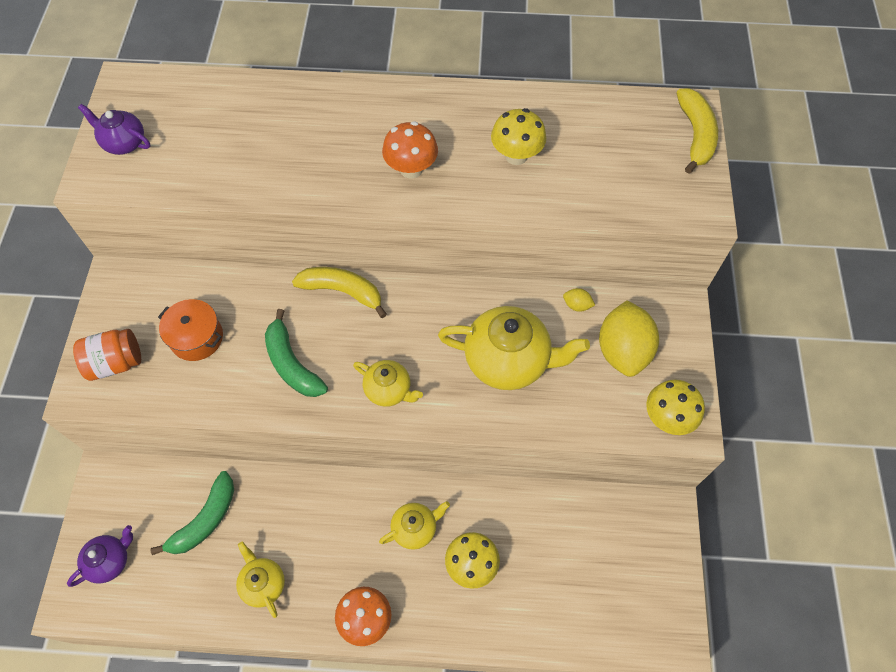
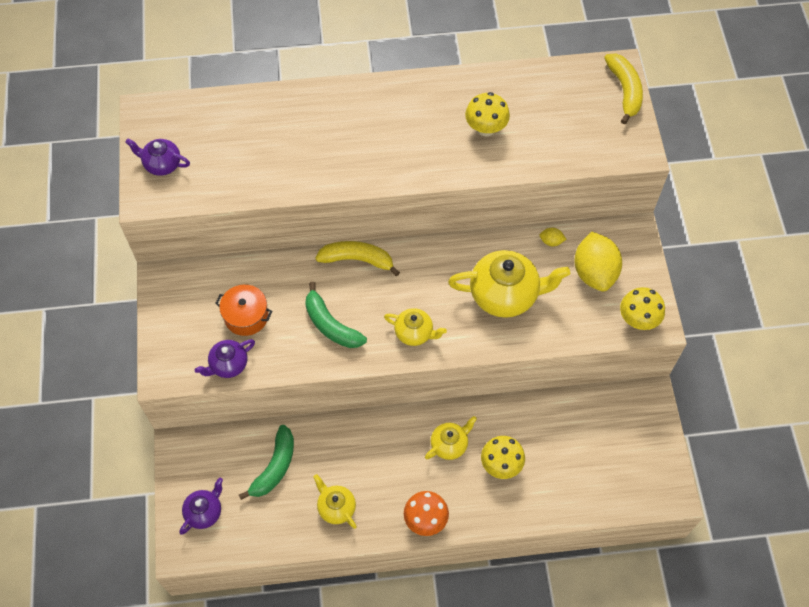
camera: 10 degrees left, 0 degrees up
(115, 363) = (185, 347): orange jar -> none
(159, 392) = (228, 365): none -> purple teapot
(411, 169) = (404, 152): orange mushroom -> none

